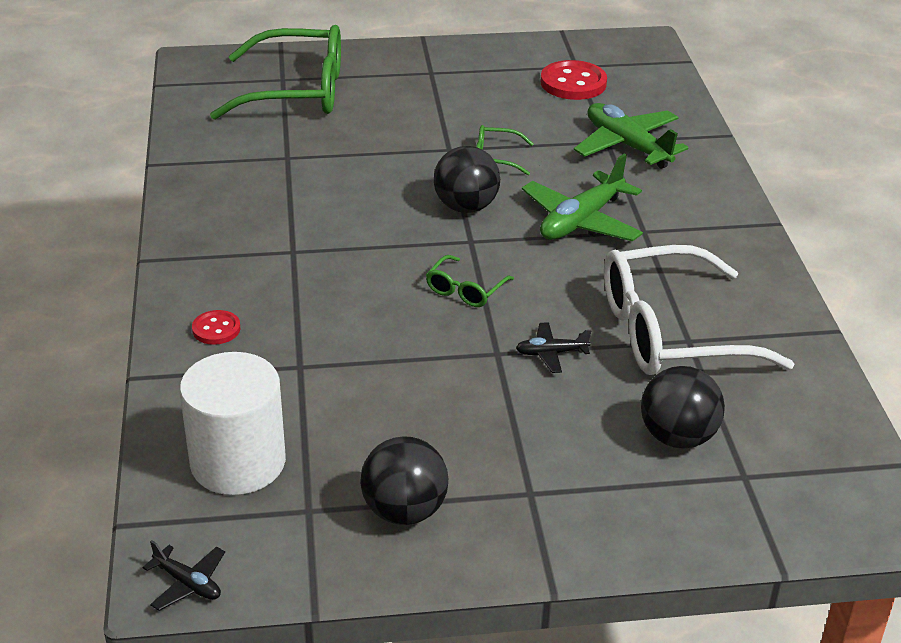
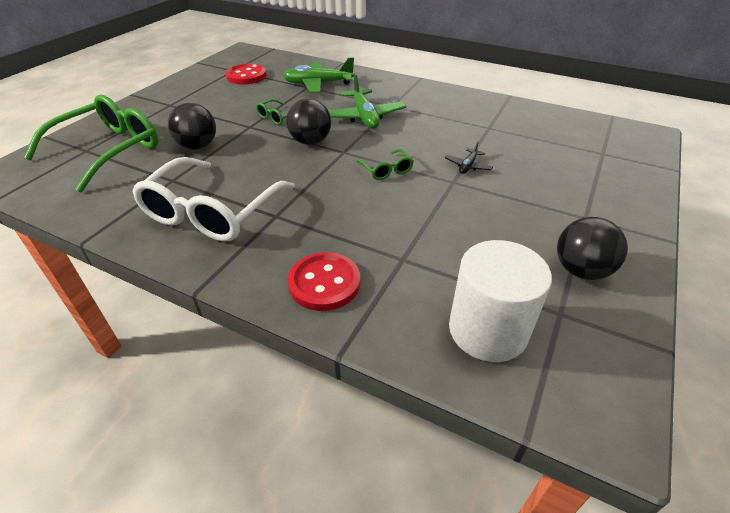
camera: 55 degrees left, 5 degrees up
(188, 583) = (620, 415): black plane -> none
(216, 329) = (324, 283): red button -> red button, size x1.80
(671, 332) = (479, 129): white glasses -> white glasses (212, 212)
(677, 437) = (563, 158): black ball -> black ball (197, 146)

